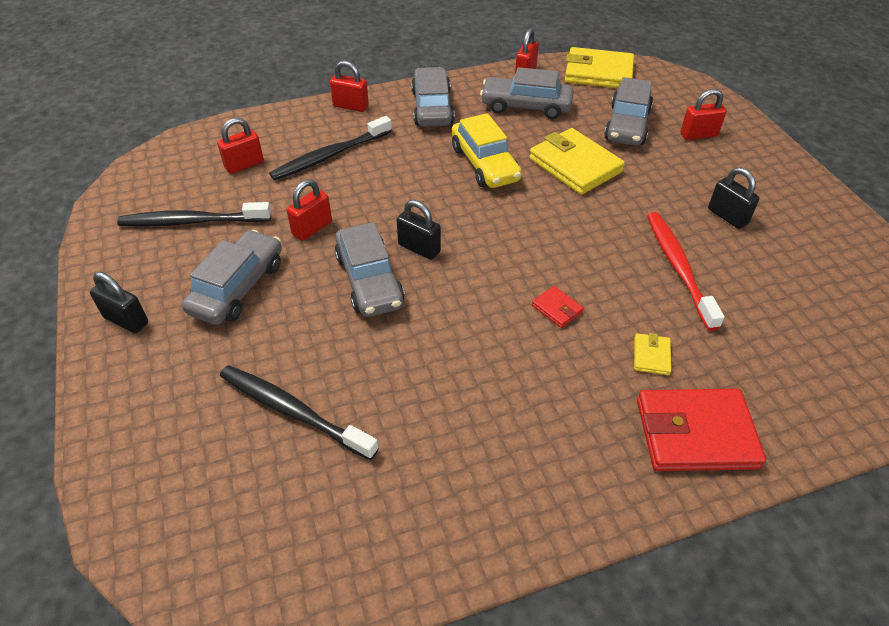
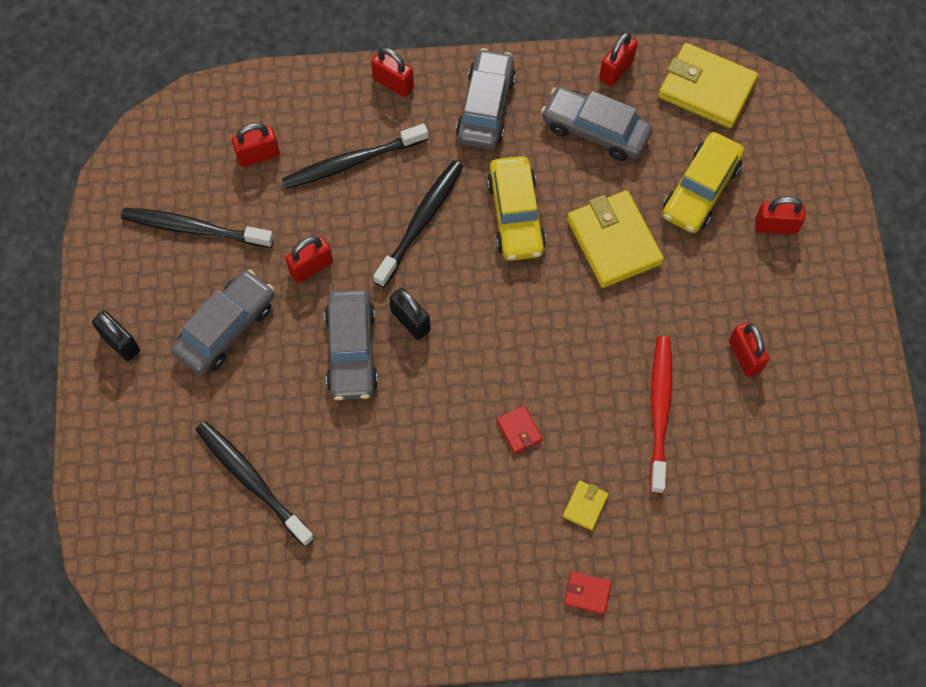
camera: 15 degrees right, 20 degrees up
(404, 181) = (421, 222): none -> black toothbrush
(627, 125) = (700, 190): grey car -> yellow car
(695, 433) = (587, 593): red wallet -> red wallet, size x0.45
(727, 216) = (744, 356): black padlock -> red padlock

